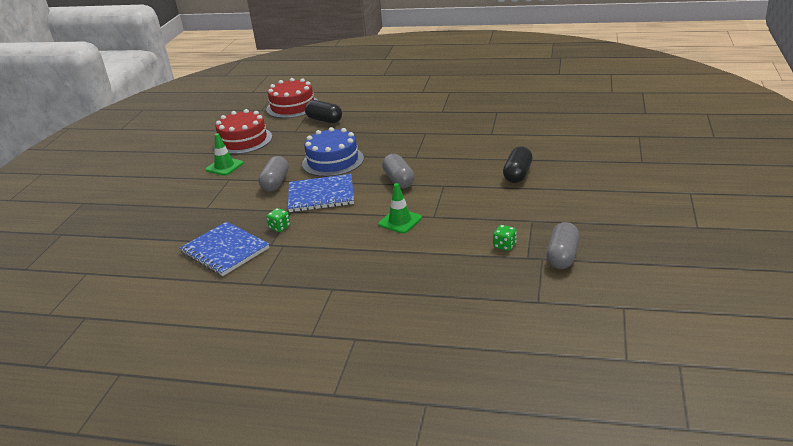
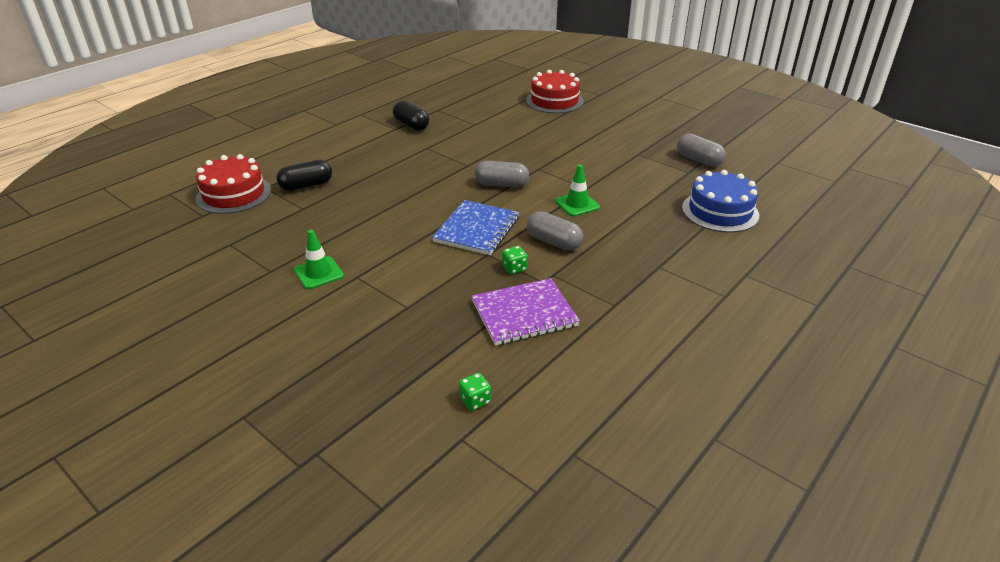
camera: 65 degrees left, 5 degrees up
(225, 250) = (524, 314): blue notebook -> purple notebook
(243, 140) = (268, 245): red cake -> red cake (554, 101)
(276, 183) = (412, 248): grey capsule -> grey capsule (554, 242)
(333, 161) = (412, 205): blue cake -> blue cake (720, 211)
(505, 245) = (663, 174): green dice -> green dice (475, 400)
(518, 174) = (560, 136): black capsule -> black capsule (411, 125)

